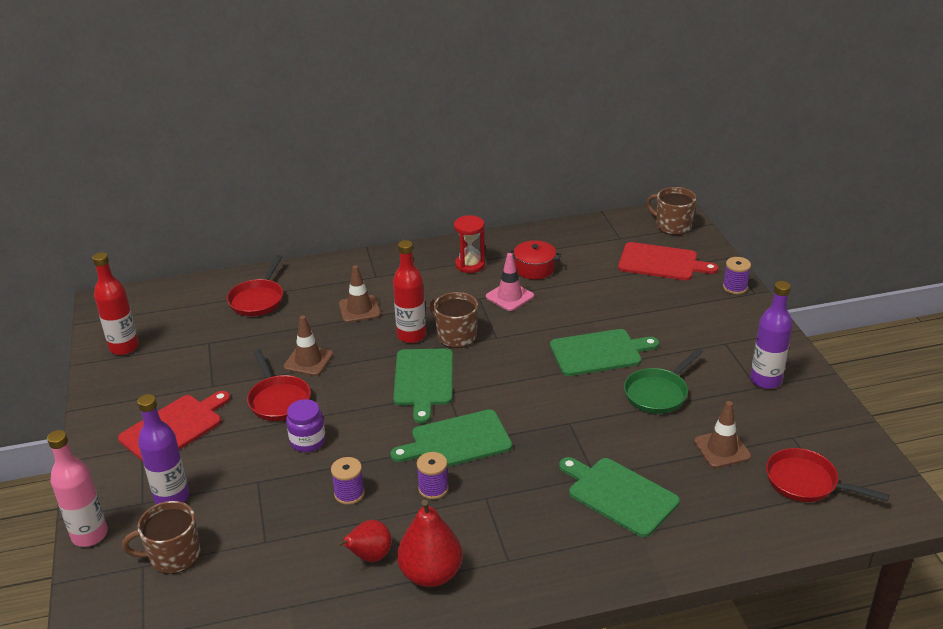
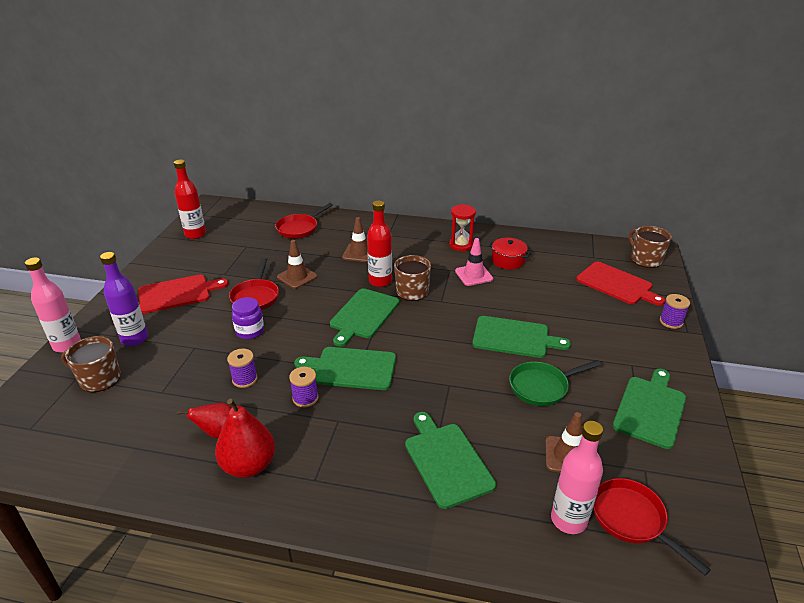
camera: 25 degrees right, 0 degrees up
(757, 503) = (568, 520): none -> pink bottle
(765, 380) = (650, 409): purple bottle -> green cutting board

